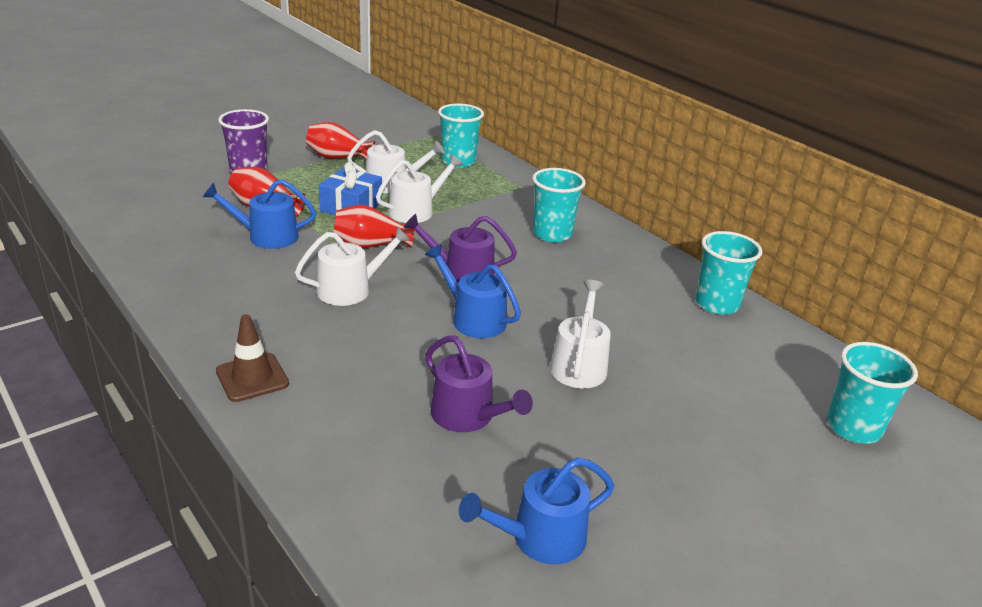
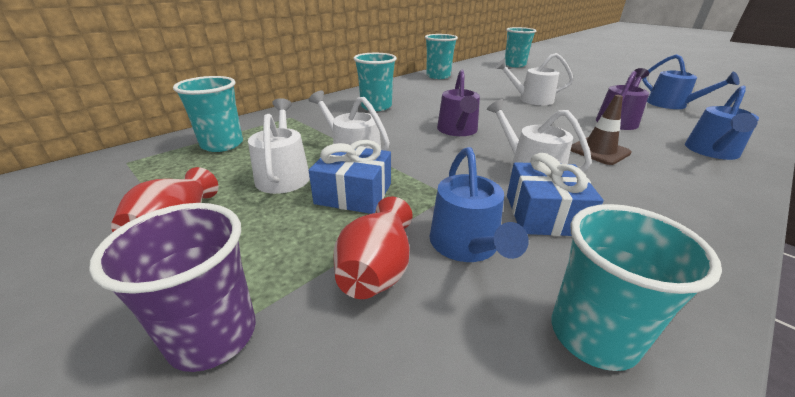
camera: 95 degrees left, 0 degrees up
(176, 254) = (593, 335): none -> turquoise cup
(252, 377) = (712, 195): brown traffic cone -> brown traffic cone (599, 151)
(280, 274) = (544, 214): none -> blue gift
(371, 245) = (439, 171): red vase -> none
(473, 319) = (517, 124): blue watering can -> blue watering can (712, 152)

